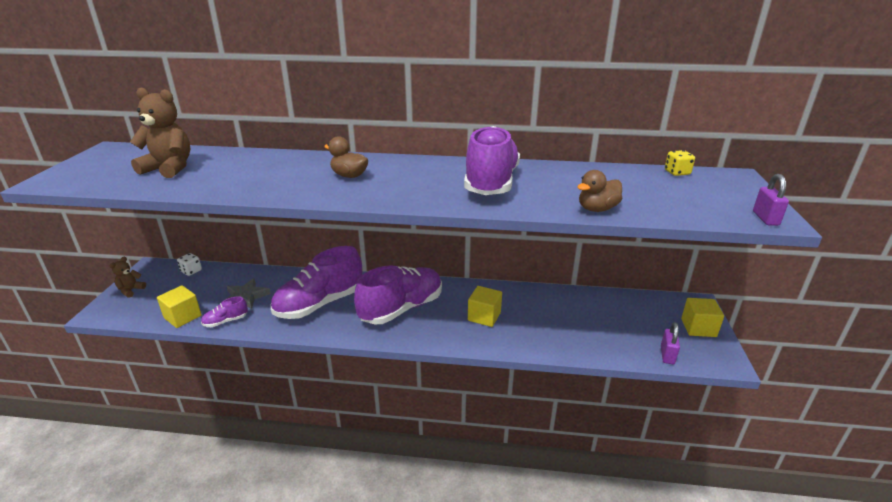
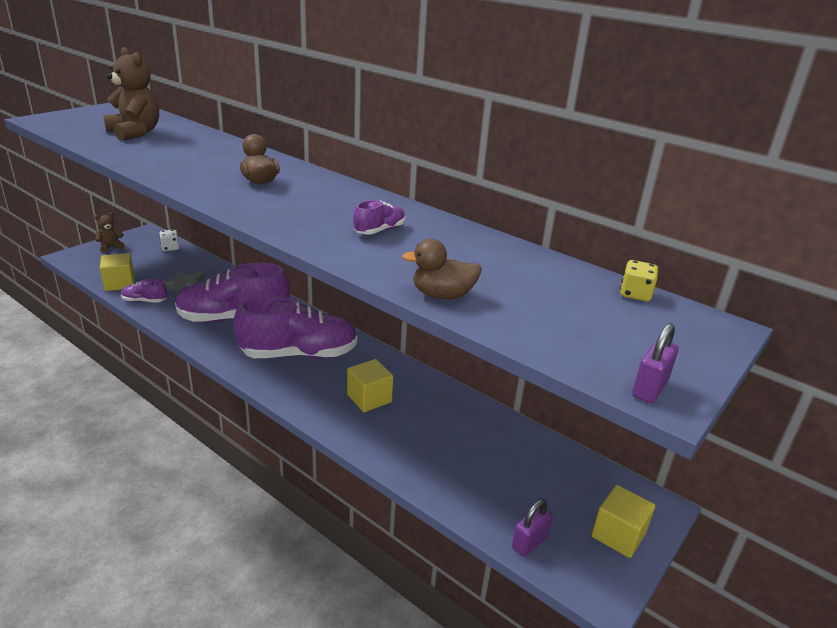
camera: 30 degrees right, 0 degrees up
(491, 183) = (379, 230): purple shoe -> purple shoe, size x0.43

